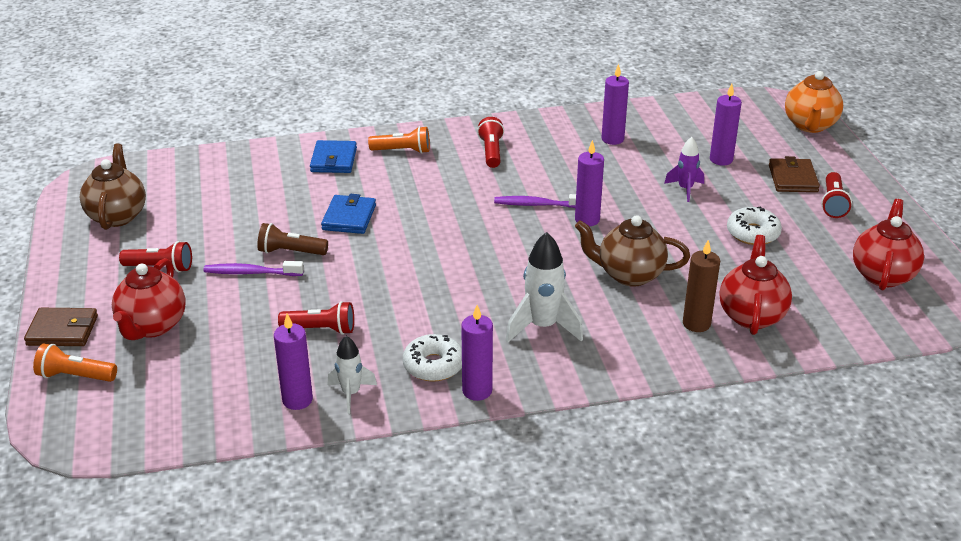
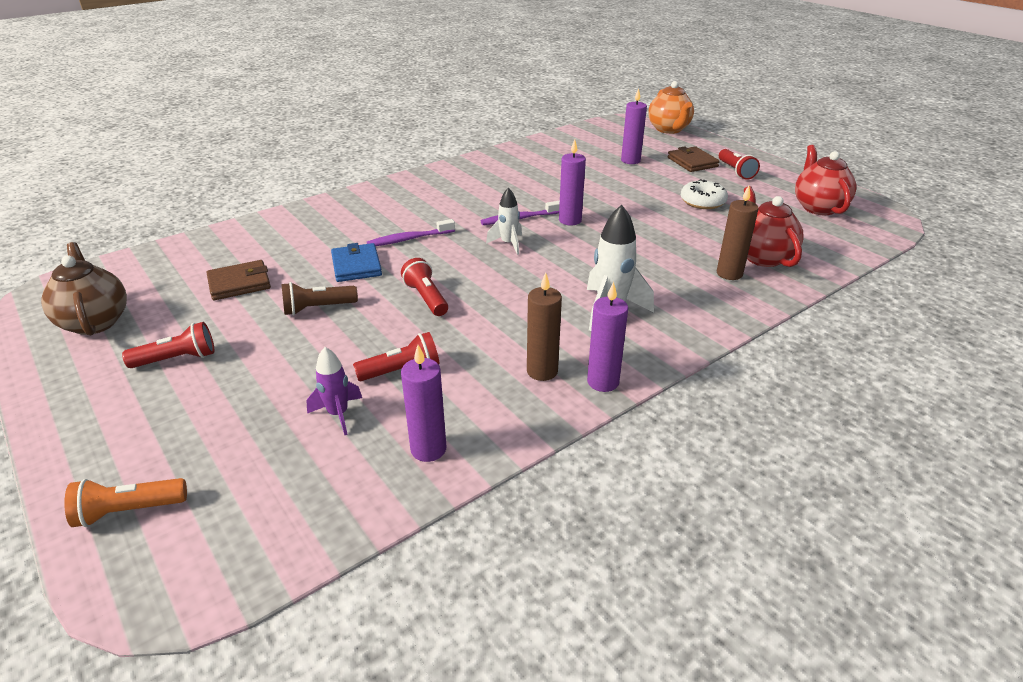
camera: 25 degrees left, 0 degrees up
(62, 330) = (83, 461): brown wallet -> brown wallet (239, 283)
(152, 326) = (202, 422): red teapot -> none
(251, 273) = (287, 338): purple toothbrush -> purple toothbrush (409, 239)
(333, 160) = (307, 224): blue wallet -> none
(351, 394) = (481, 424): white rocket -> white rocket (508, 244)
(402, 151) = (367, 205): orange flashlight -> none
(433, 365) = (542, 371): white donut -> brown candle
(491, 152) = (447, 190): red flashlight -> red flashlight (426, 298)
(612, 139) = (537, 163): purple candle -> none
(629, 275) = (641, 251): brown teapot -> none
(685, 189) = (624, 184): purple rocket -> purple rocket (338, 414)

